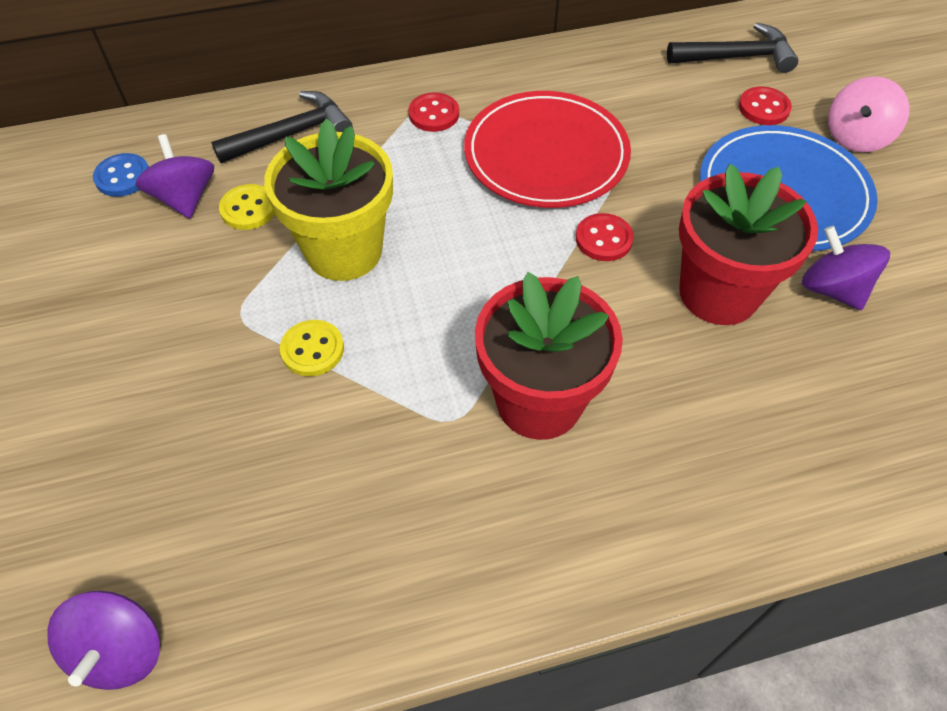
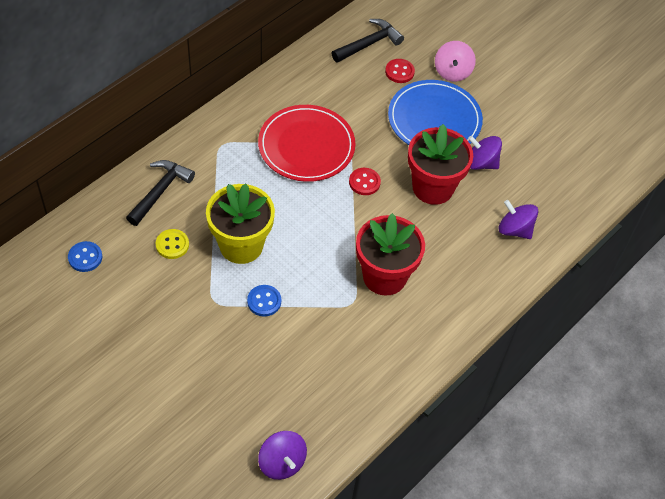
camera: 35 degrees left, 0 degrees up
(185, 198) = (132, 254): purple spinning top -> purple spinning top (514, 229)
(312, 349) = (264, 301): yellow button -> blue button
(434, 114) = (230, 146): red button -> none

